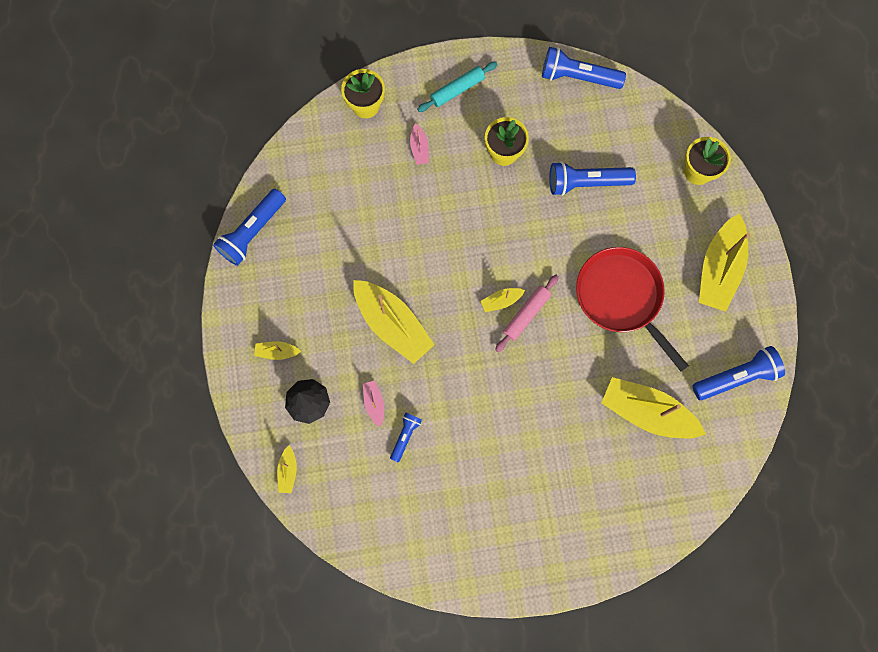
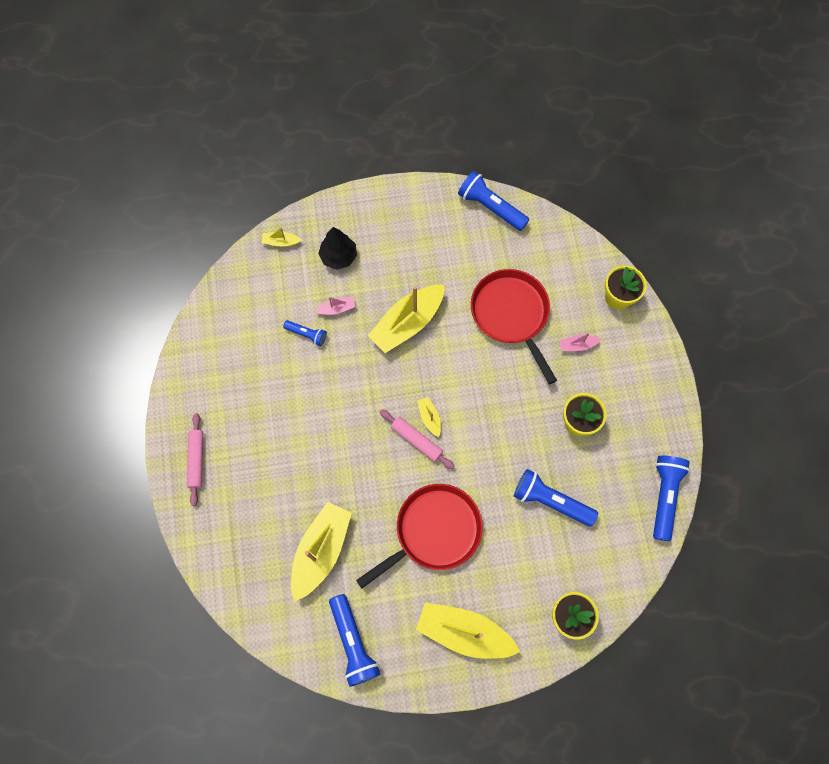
camera: 90 degrees right, 5 degrees down
(277, 352) = (383, 230): yellow boat -> none
(383, 214) = (511, 314): none -> red pan
(457, 90) = (640, 379): turquoise rolling pin -> none
(554, 553) = (196, 460): none -> pink rolling pin
(586, 182) = (551, 501): blue flashlight -> blue flashlight turned 60 degrees counterclockwise

